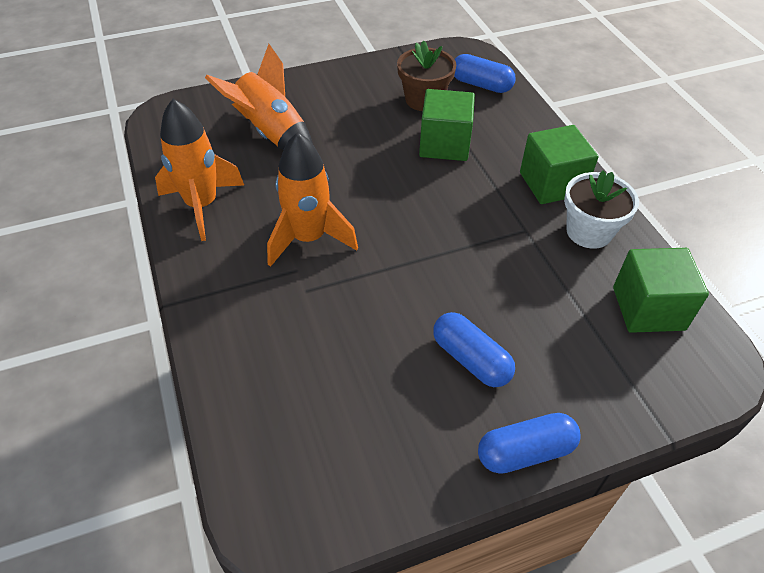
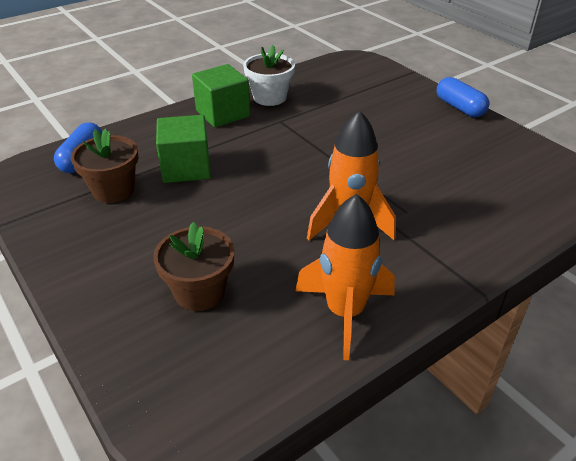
camera: 105 degrees left, 10 degrees down
(271, 133) = (199, 292): orange rocket -> brown flower pot
(471, 359) = (412, 130): blue capsule -> none
(648, 308) = (328, 77): green cube -> none

